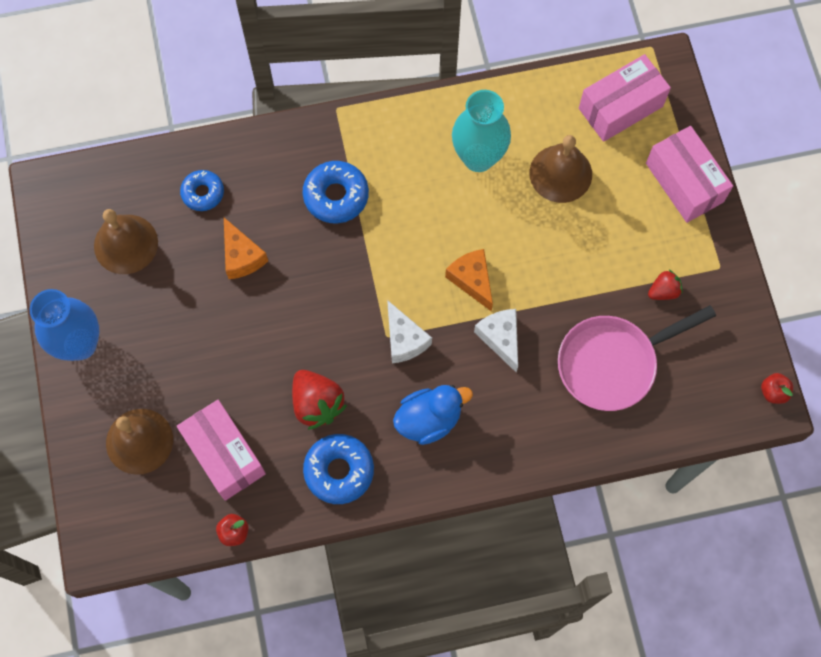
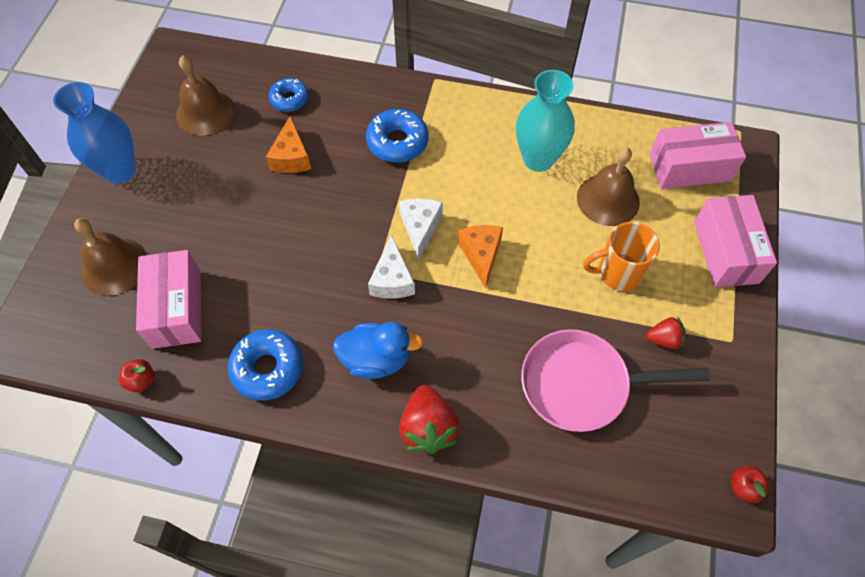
camera: 25 degrees right, 10 degrees down
(317, 404) = (283, 301): red strawberry -> red strawberry (428, 428)
(500, 338) = (482, 316): white cheese -> white cheese (420, 228)
(599, 244) = (618, 272): none -> orange mug

